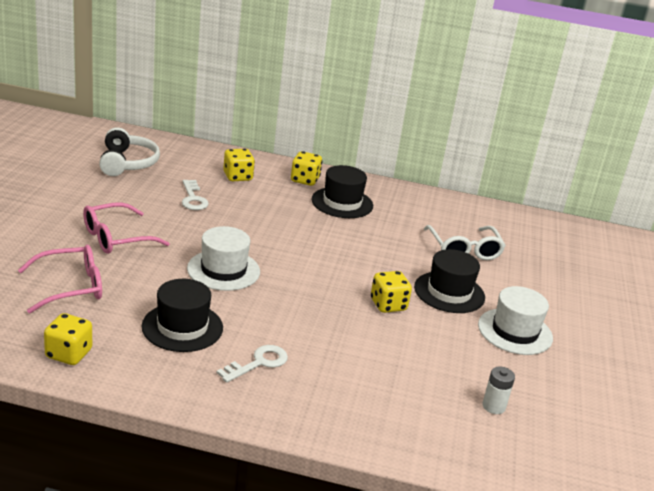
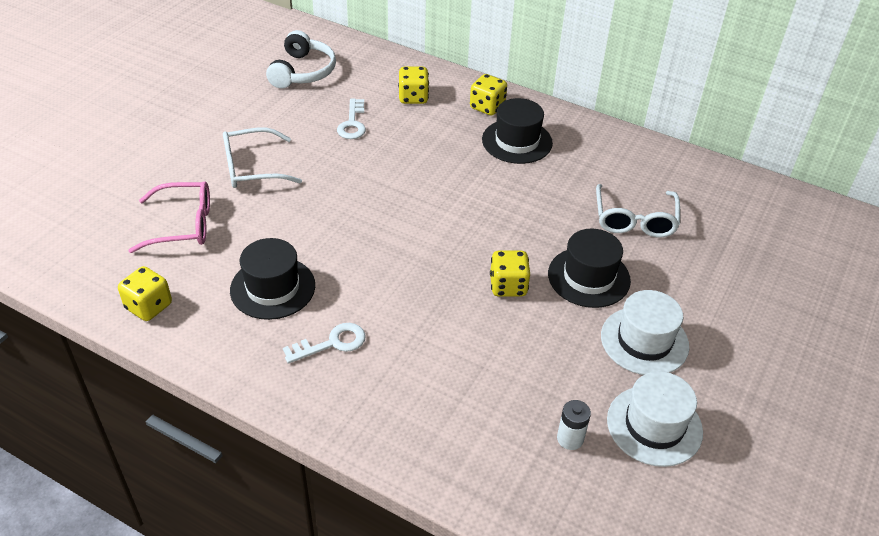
camera: 20 degrees right, 15 degrees up
(116, 238) = (252, 168): pink glasses -> white glasses
(223, 270) = (345, 220): white hat -> white hat (654, 425)

